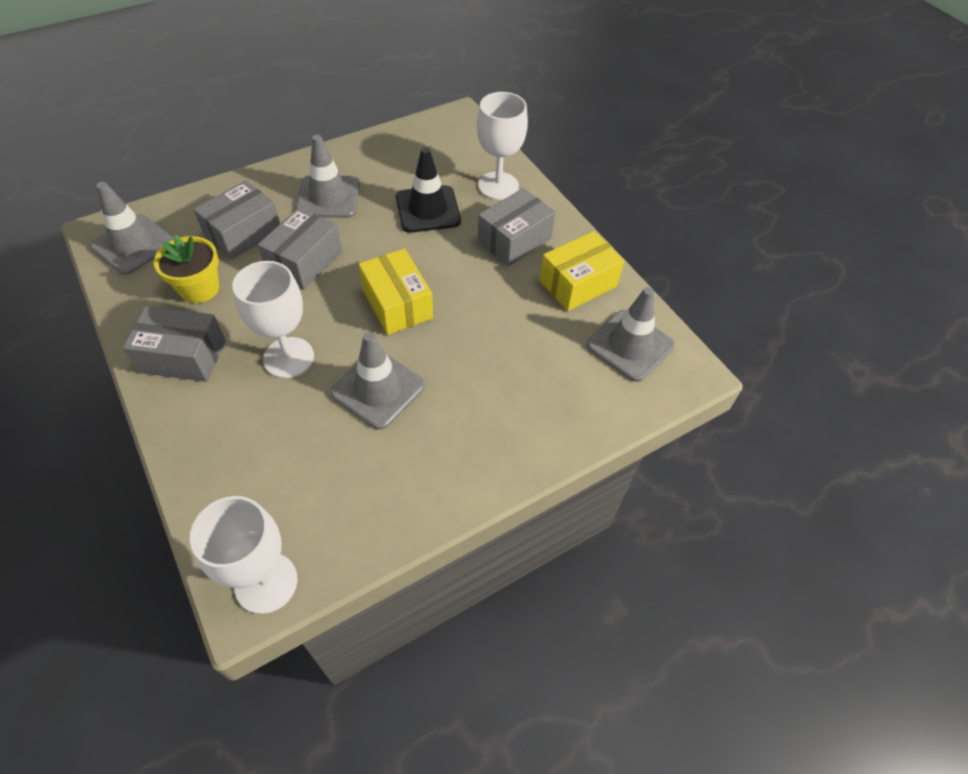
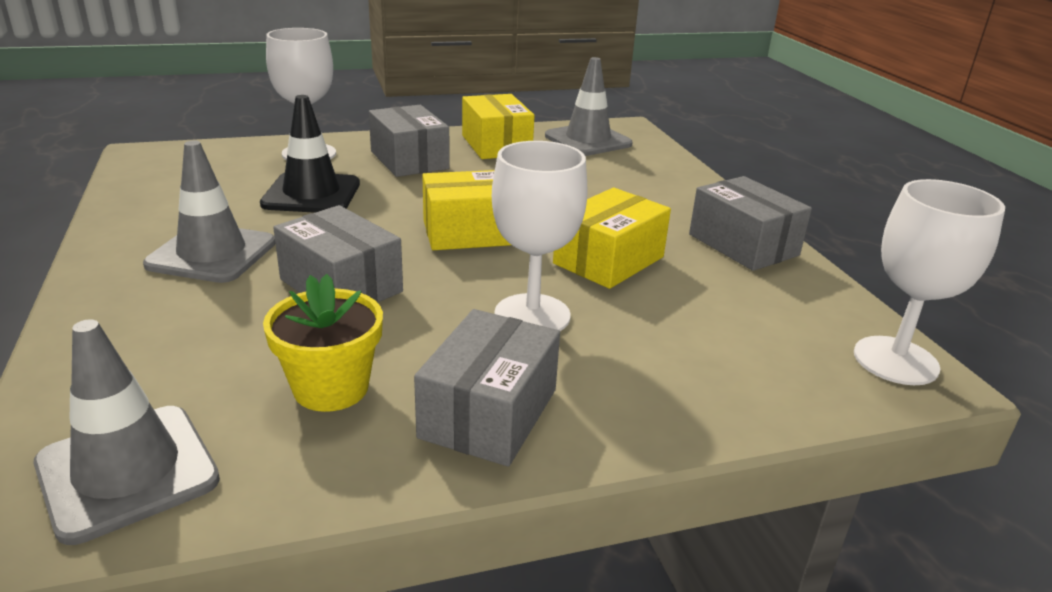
camera: 75 degrees left, 25 degrees down
(243, 233) = (223, 334): grey box -> grey box (743, 245)
(378, 389) = (608, 260): grey traffic cone -> yellow box

